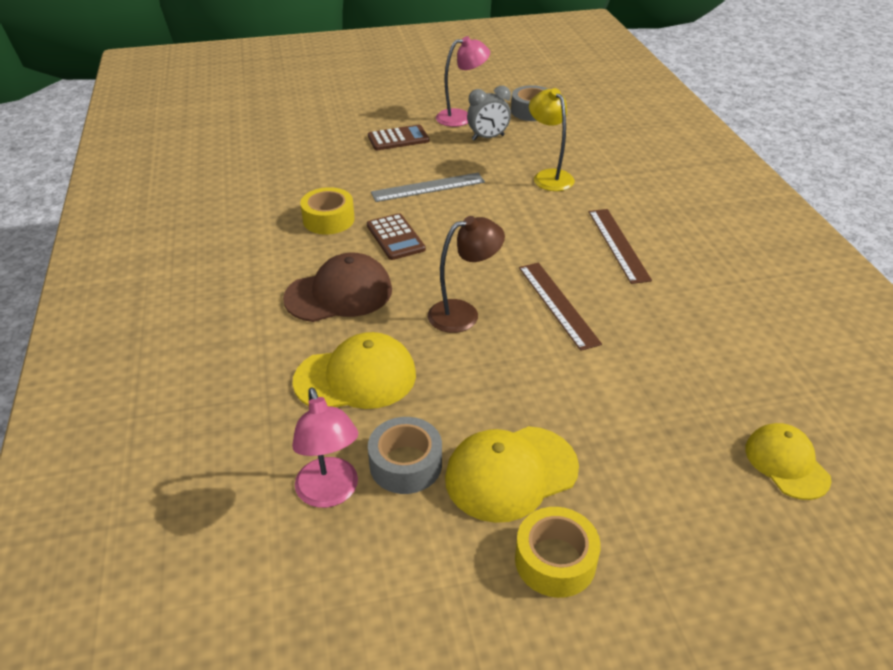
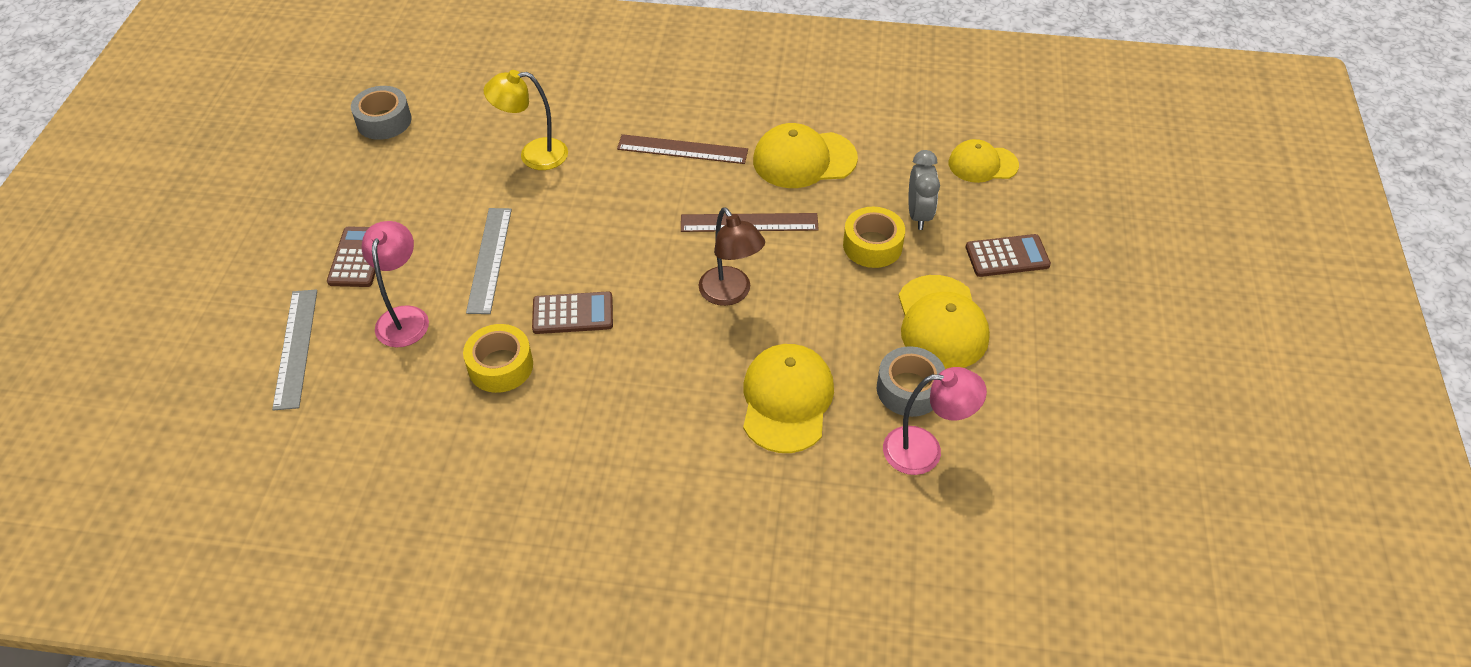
camera: 70 degrees left, 10 degrees up
(309, 141) = (296, 348): none -> grey ruler
(339, 294) = (649, 386): brown cap -> none
(461, 117) = (350, 185): pink lamp -> pink lamp (404, 317)
(463, 314) = (730, 294): brown lamp -> brown lamp turned 150 degrees clockwise
(488, 138) = (417, 177): grey clock -> grey clock (918, 215)
(555, 560) = (1031, 324): yellow tape -> yellow tape (872, 245)
(650, 516) = (1007, 256): none -> brown calculator
(669, 319) = (804, 159): none -> yellow cap

